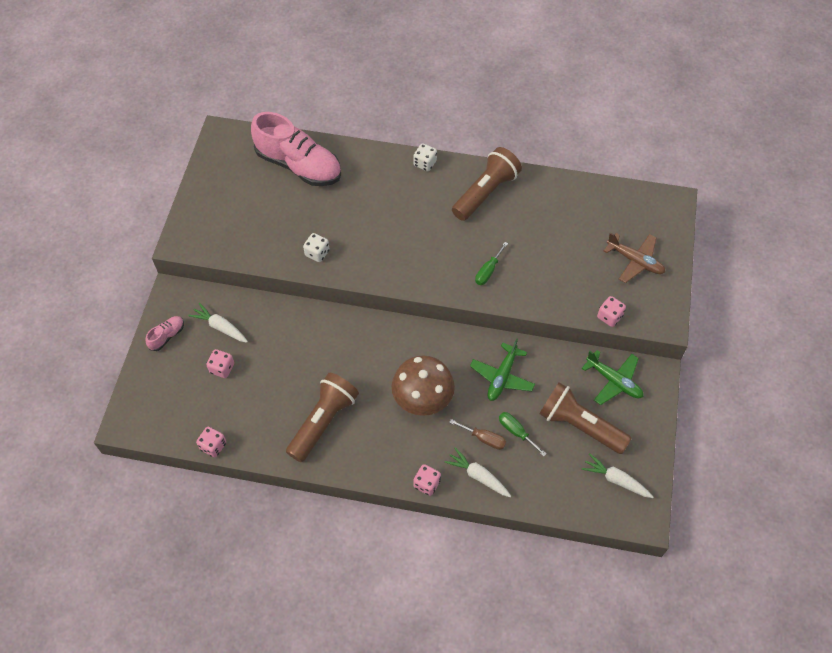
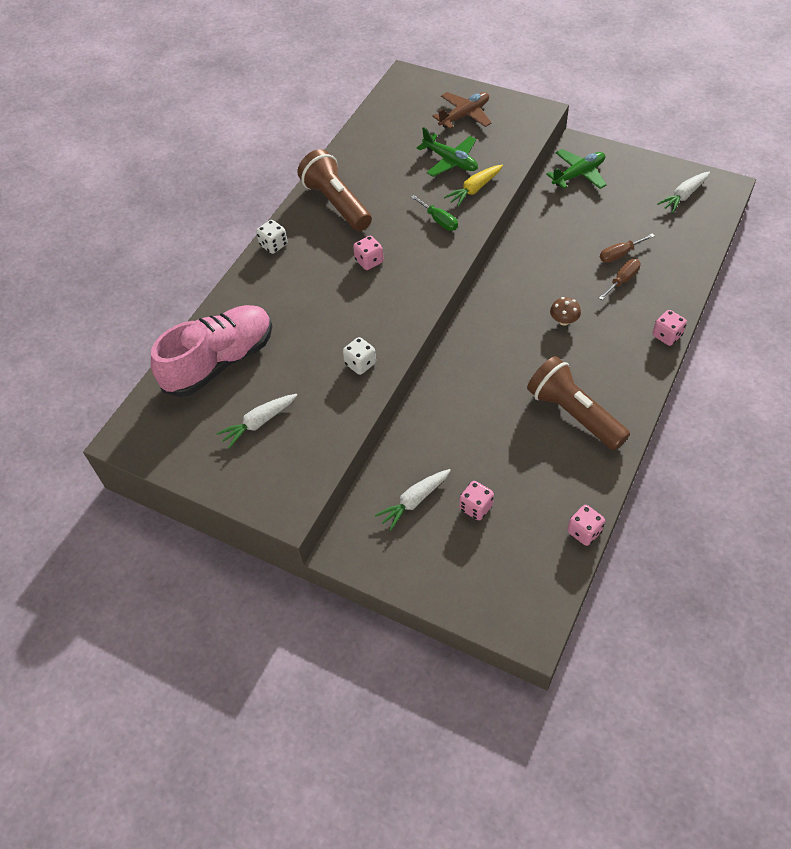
camera: 70 degrees left, 5 degrees down
(167, 336) = (409, 565): pink shoe -> none
(422, 398) = (564, 320): brown mushroom -> brown mushroom, size x0.44
(478, 476) = (664, 293): white carrot -> white carrot (259, 423)
(502, 377) = (553, 252): green plane -> green plane (450, 161)
(516, 432) = (619, 254): green screwdriver -> brown screwdriver
(536, 289) = (474, 189): none -> yellow carrot
(579, 425) = (621, 208): brown flashlight -> none
(609, 317) = (522, 145): pink dice -> pink dice (369, 261)

